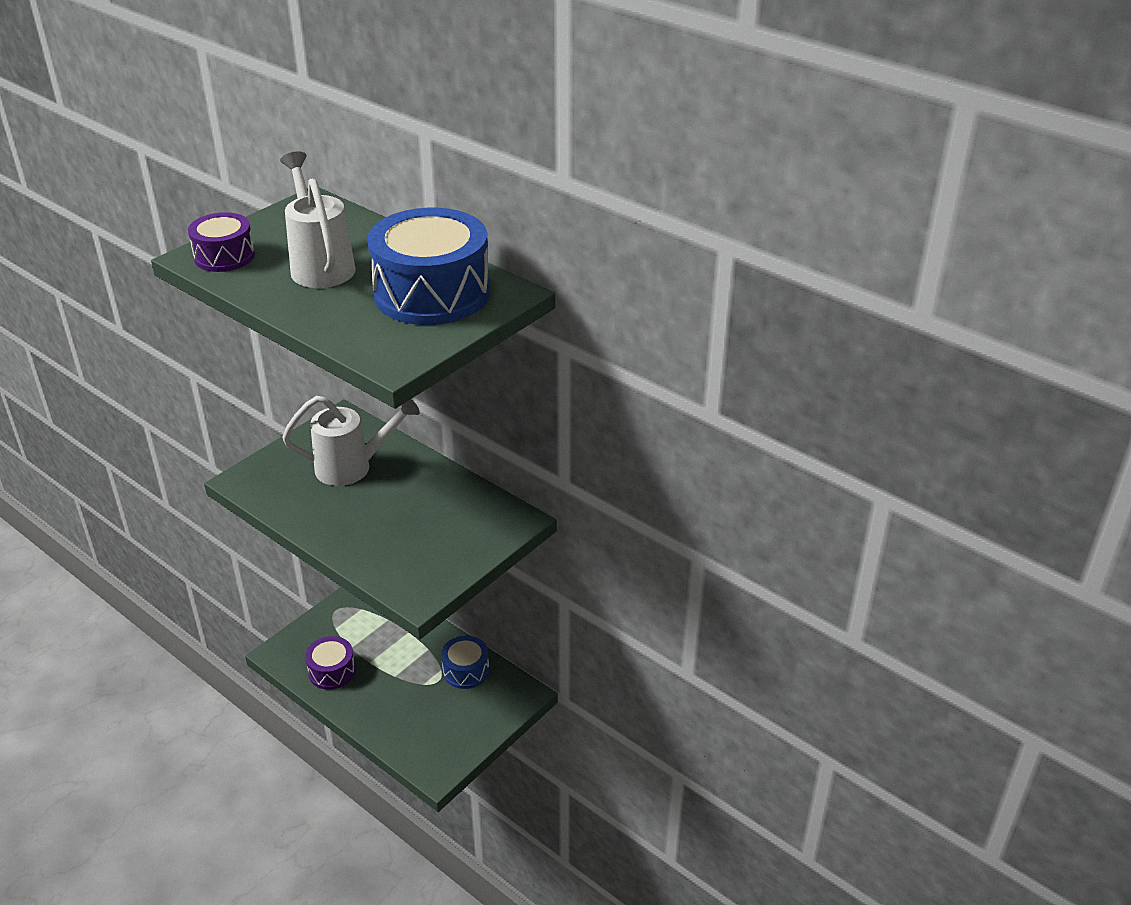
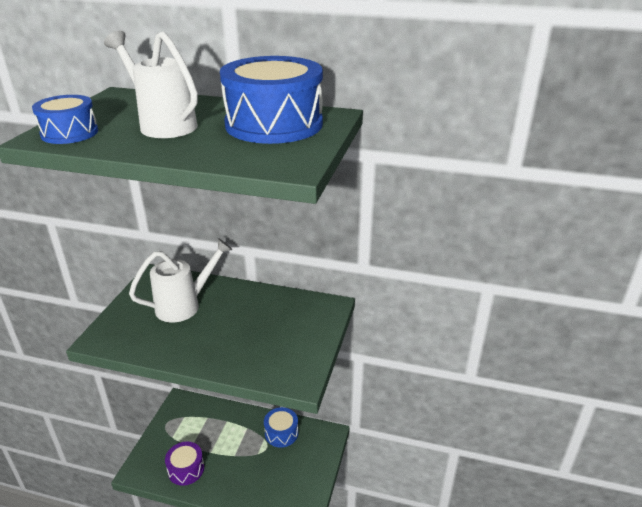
camera: 25 degrees left, 5 degrees down
(224, 256) = (69, 133): purple drum -> blue drum

